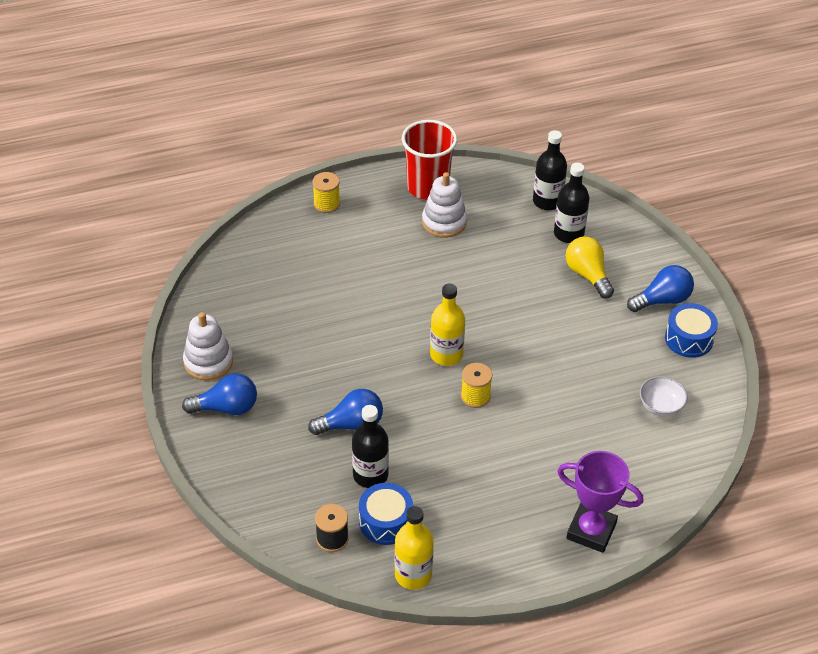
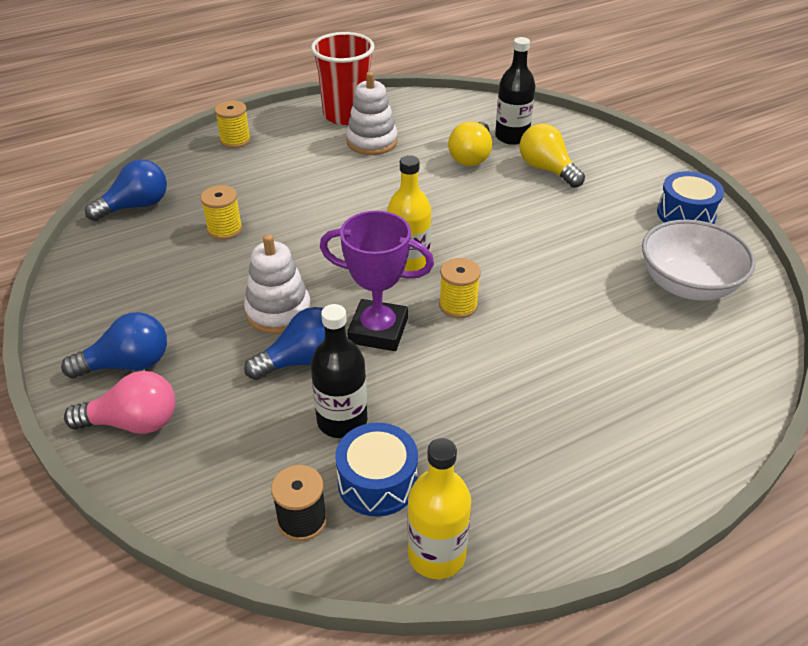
camera: 10 degrees left, 5 degrees down
(208, 362) = (100, 313): white stacking toy -> white stacking toy (278, 312)
(228, 453) = (133, 423): none -> pink light bulb
(307, 298) = (225, 229): none -> yellow spool
(526, 251) = (471, 156): none -> yellow light bulb
(547, 201) = (479, 113): black bottle -> none
(591, 531) = (669, 447): purple trophy -> purple trophy (378, 331)
(660, 406) = (688, 285): white bowl -> white bowl, size x1.79
(662, 300) = (638, 182): blue light bulb -> blue light bulb (135, 206)

